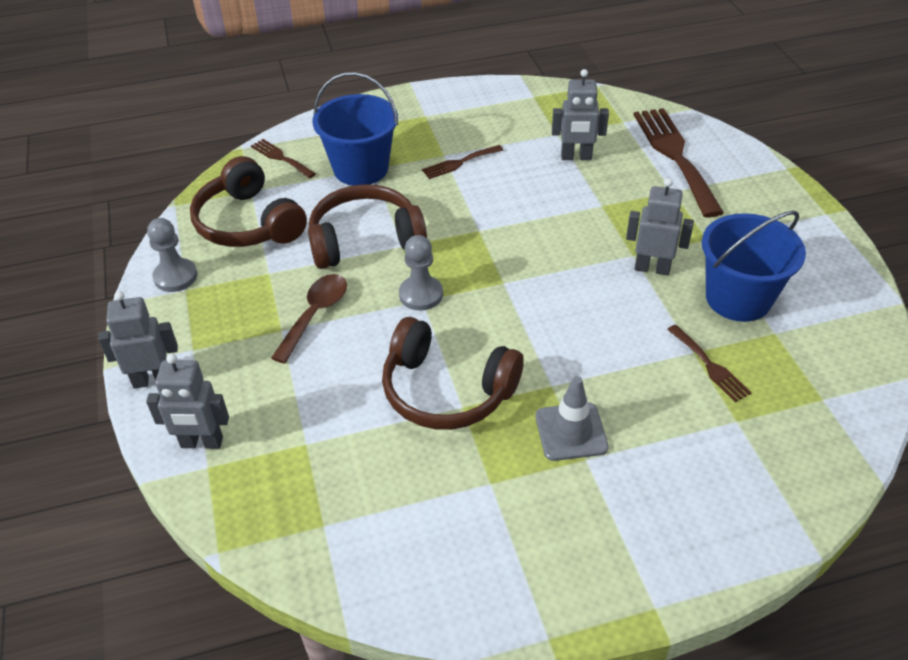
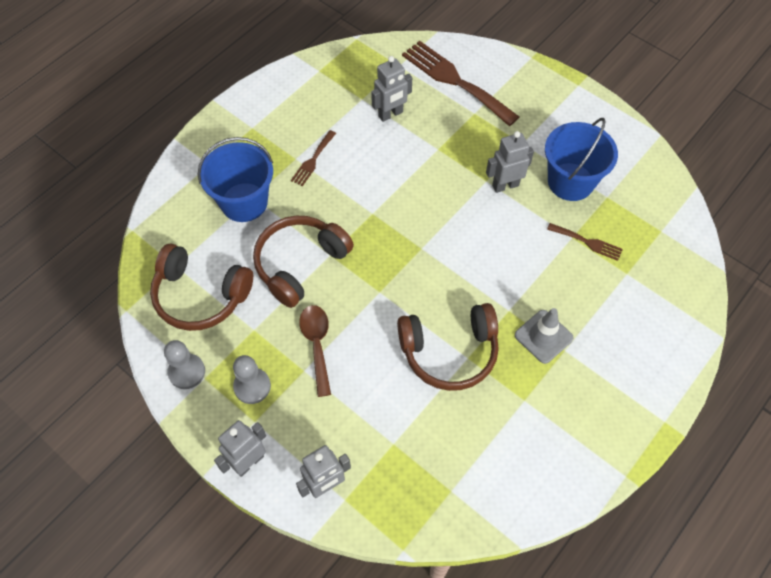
camera: 35 degrees left, 15 degrees up
(281, 158) = (172, 223): brown fork -> none
(421, 294) = (375, 288): grey pawn -> grey pawn (252, 386)

